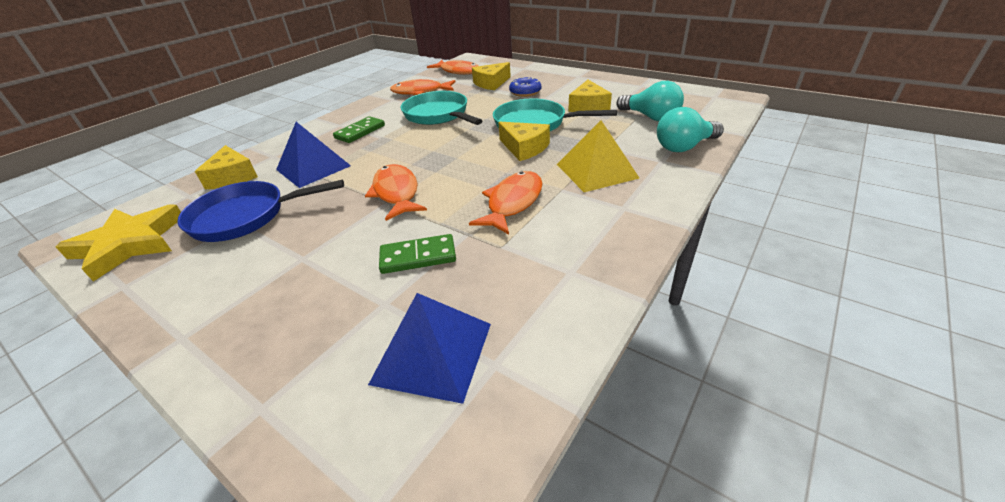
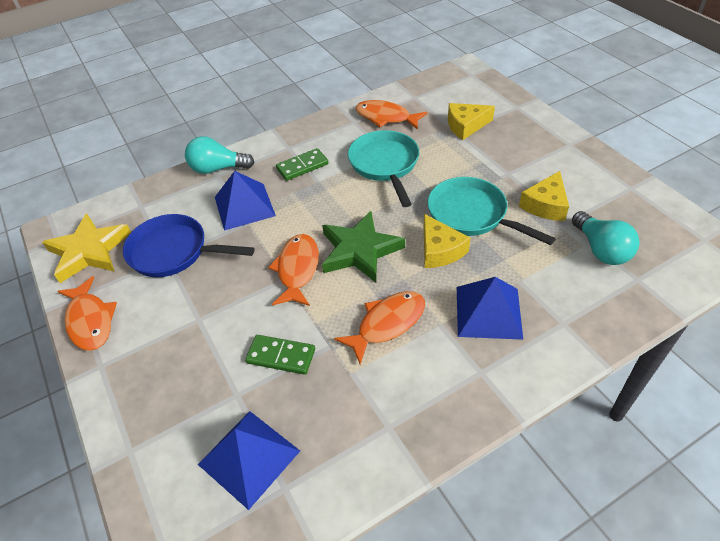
camera: 25 degrees right, 10 degrees up
(232, 177) = (178, 194): yellow cheese -> none
(451, 166) = (359, 250): none -> green star
(458, 71) = (442, 91): orange fish -> orange fish (90, 321)
(525, 92) = (492, 155): blue donut -> none
(596, 171) = (488, 312): yellow pyramid -> blue pyramid
(684, 147) = (602, 312): turquoise light bulb -> turquoise light bulb (217, 169)

